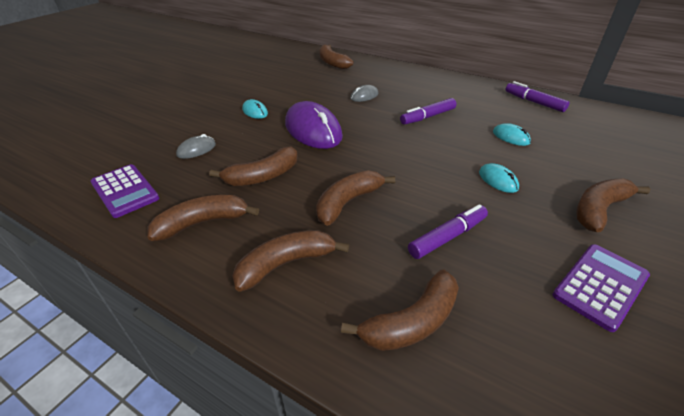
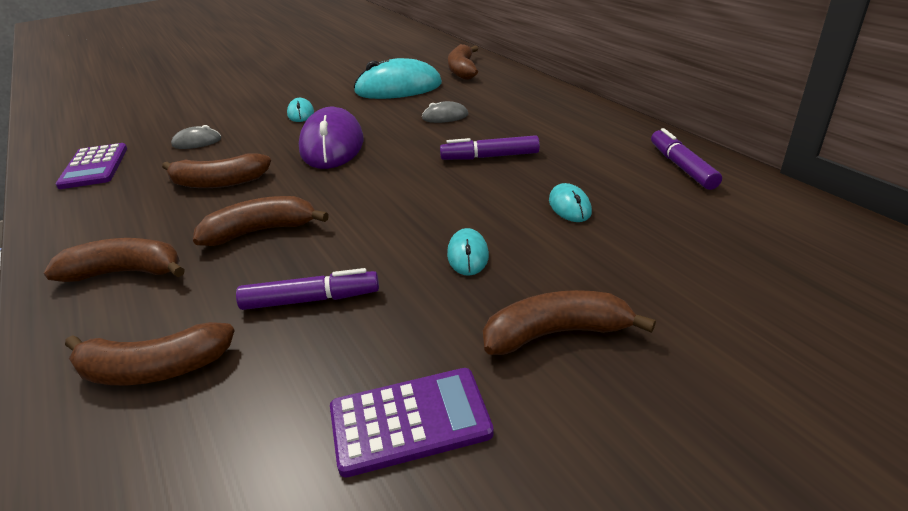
camera: 30 degrees right, 5 degrees down
(202, 223) = (112, 213): brown banana -> none
(304, 81) = (398, 88): none -> turquoise mouse

